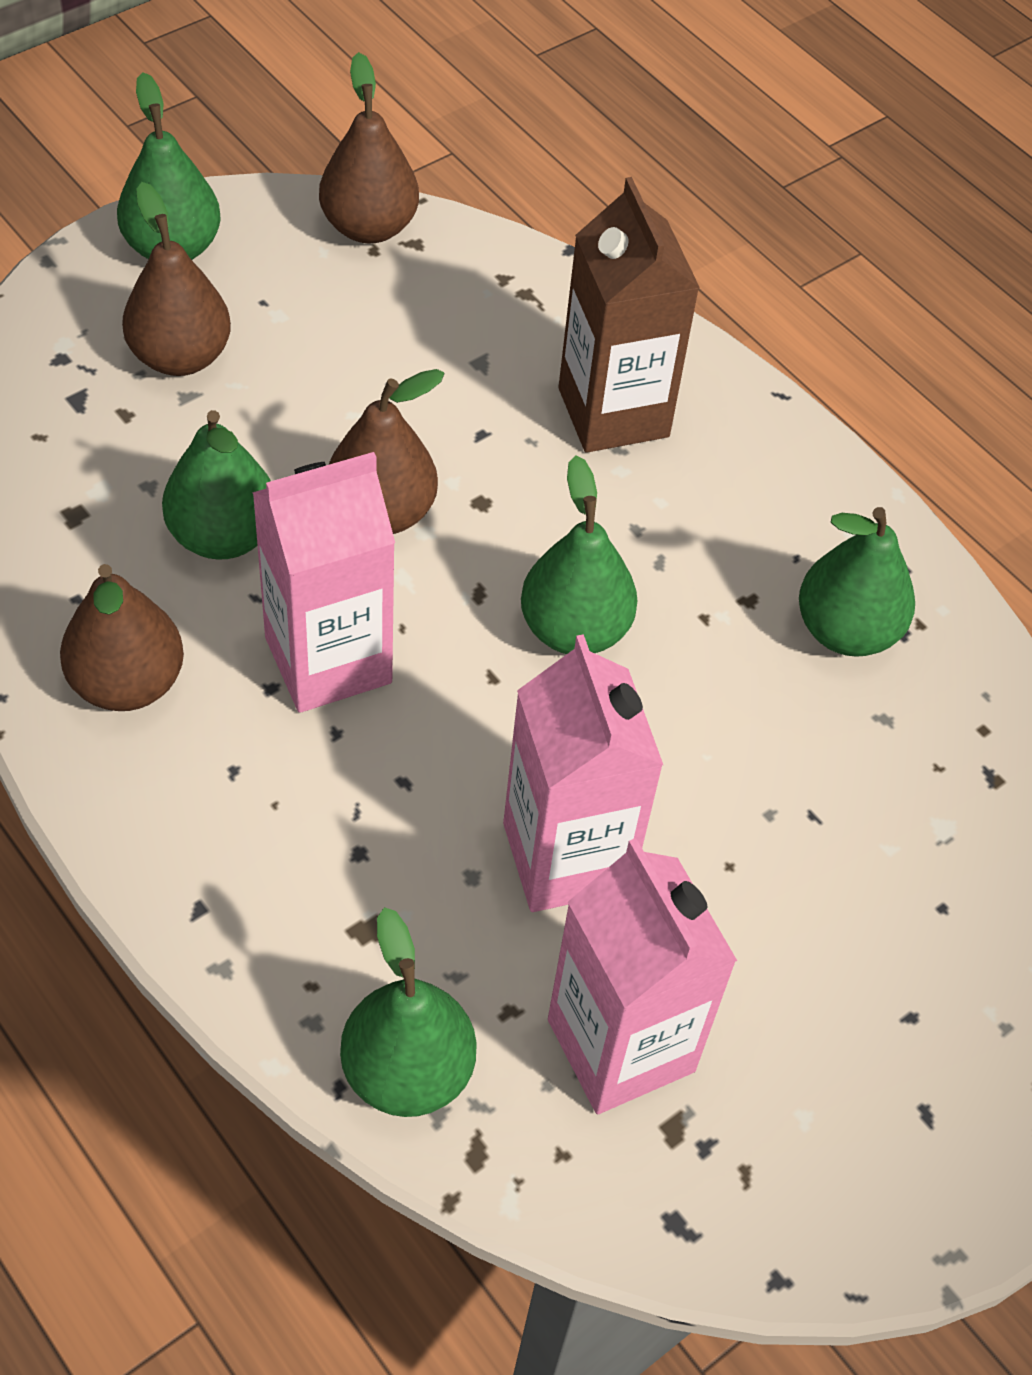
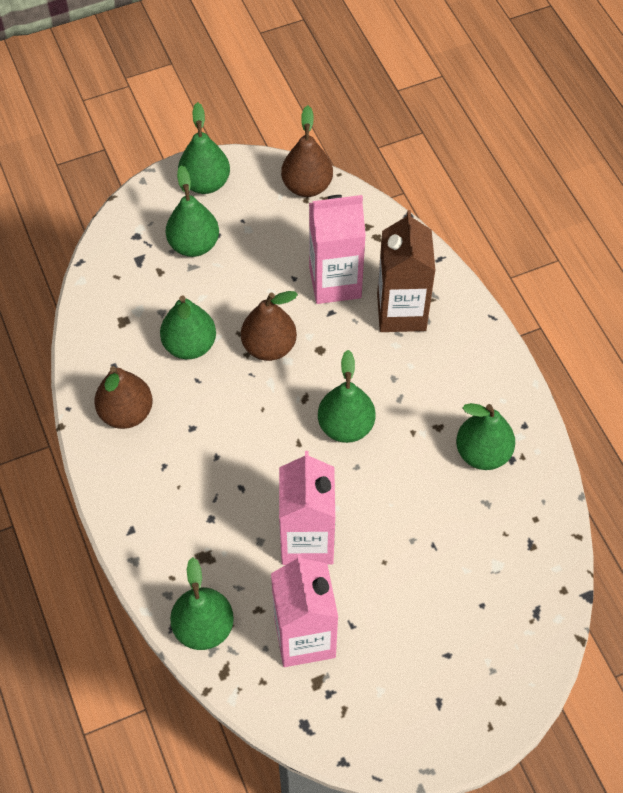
camera: 20 degrees right, 5 degrees up
(180, 356) = (194, 244): brown pear -> green pear
(328, 660) = (222, 419): pink carton -> pink carton (335, 282)

